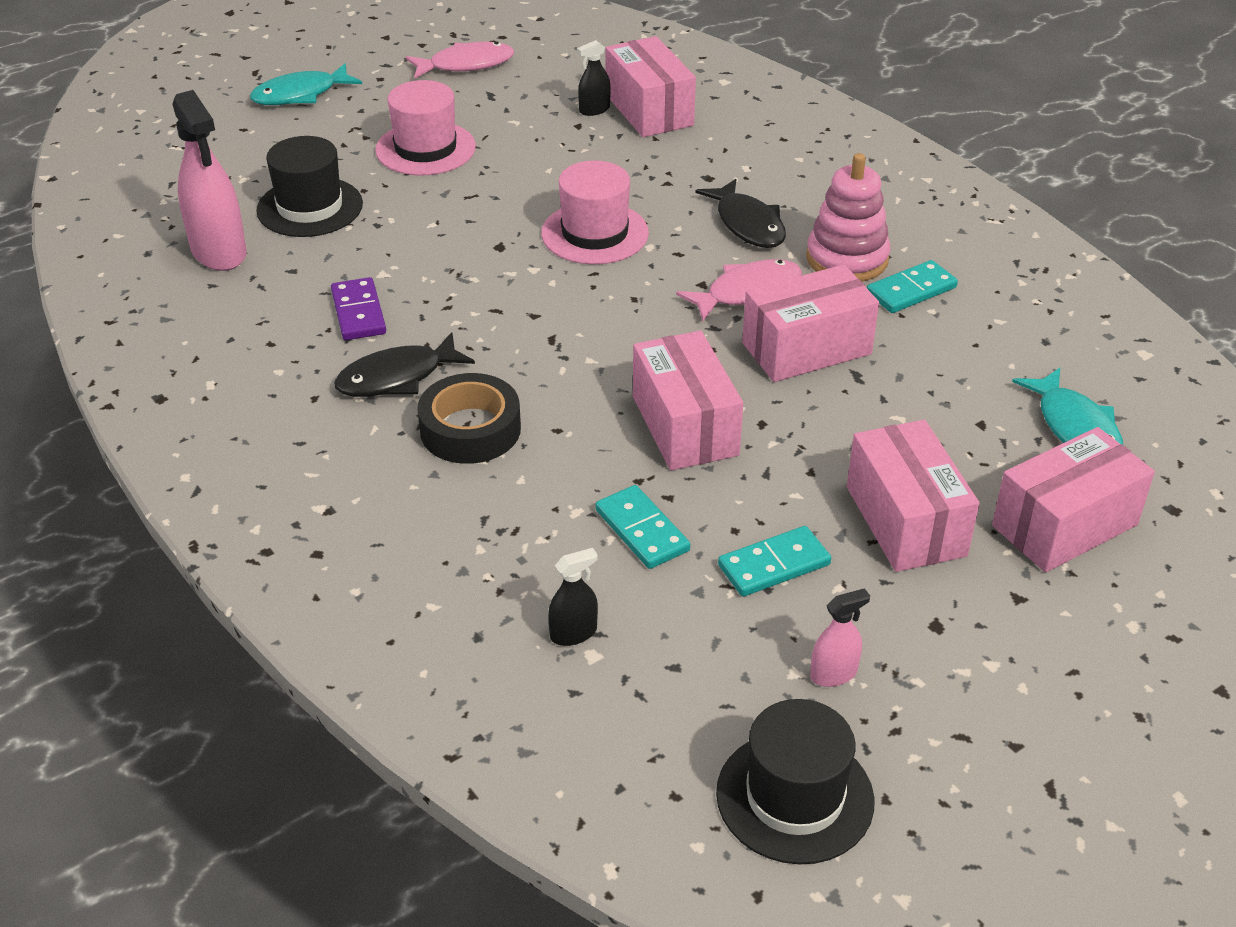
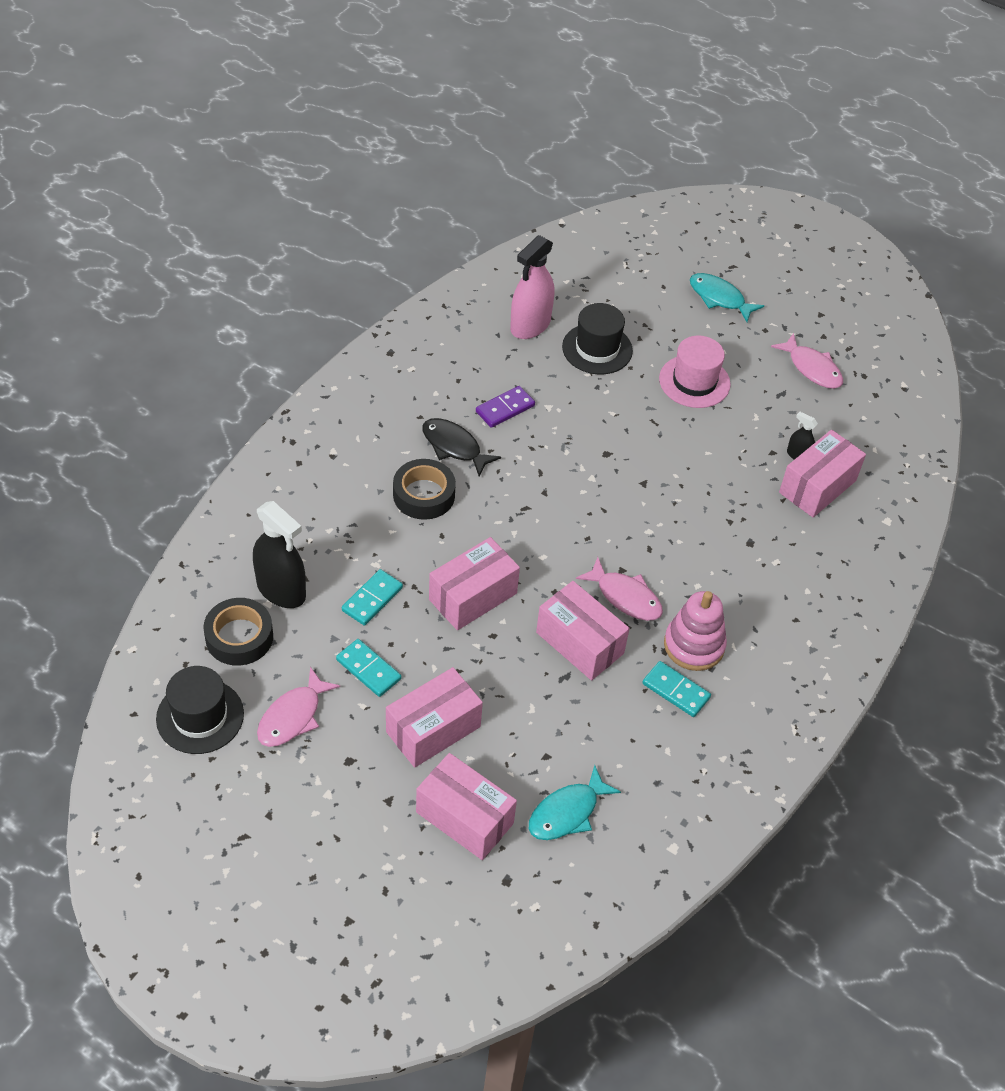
camera: 65 degrees right, 10 degrees up
(573, 633) = (281, 590): black spray bottle -> black spray bottle, size x2.08
(594, 233) = (647, 498): pink hat -> none
(648, 708) = (239, 637): none -> black tape
(748, 224) = (704, 579): black fish -> none
(833, 674) = (293, 716): pink spray bottle -> pink fish

